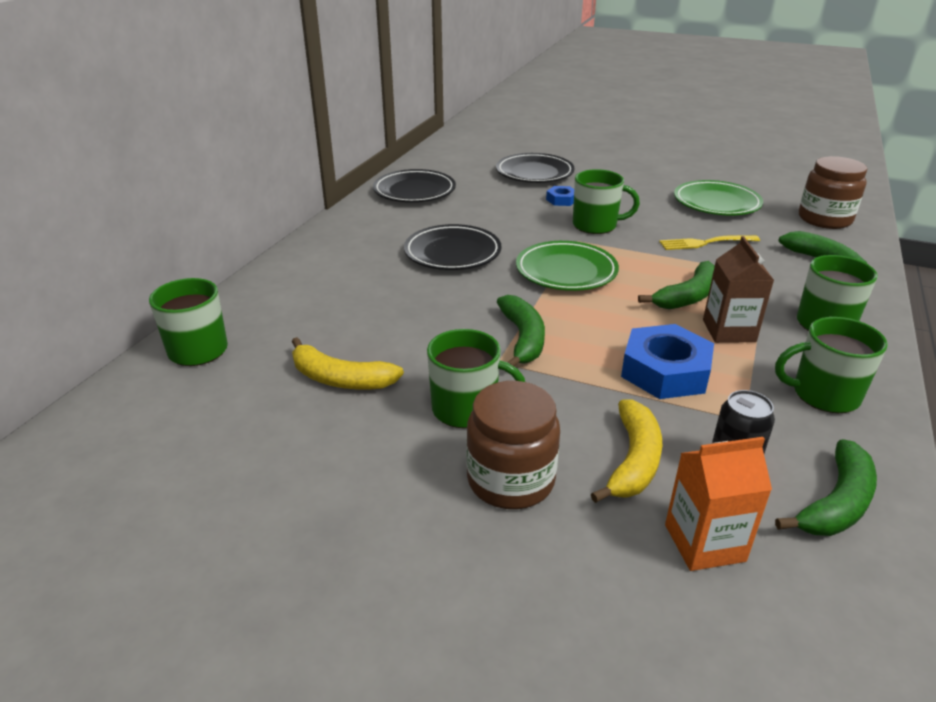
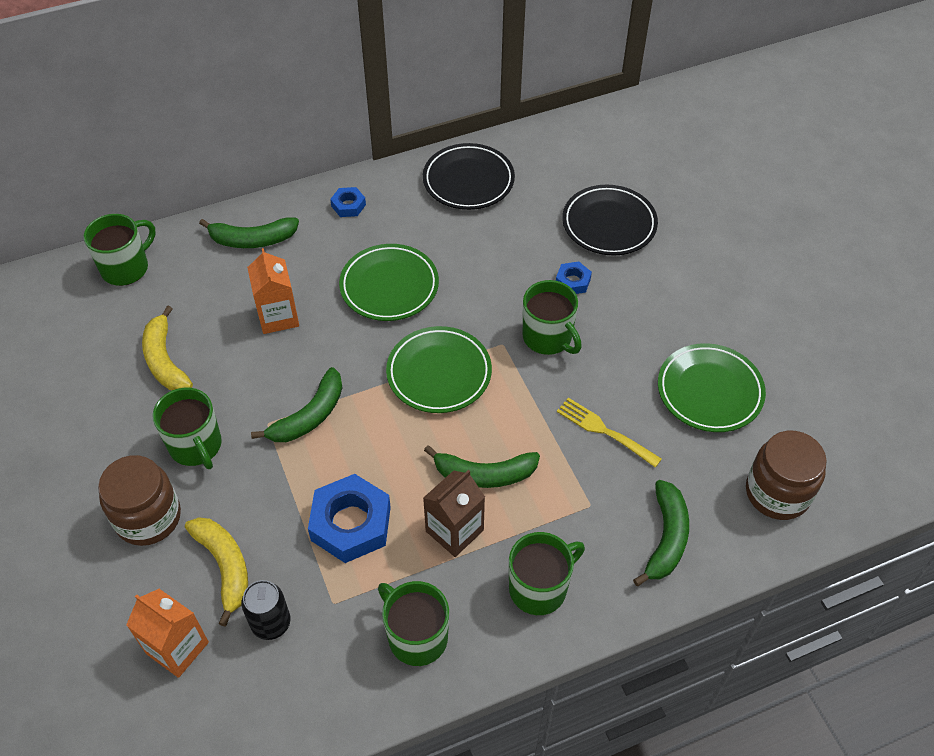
camera: 45 degrees right, 20 degrees up
(348, 233) = (348, 205): none -> blue nut
(396, 305) = (278, 316): none -> orange carton
(452, 253) = (389, 286): black plate -> green plate
(633, 461) = (225, 567): yellow banana -> yellow banana turned 90 degrees counterclockwise
(836, 503) = (281, 700): green banana -> green banana (252, 240)

